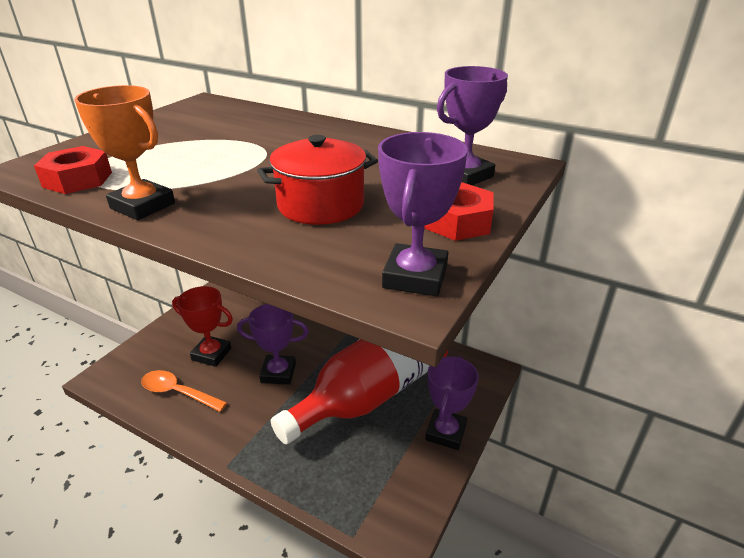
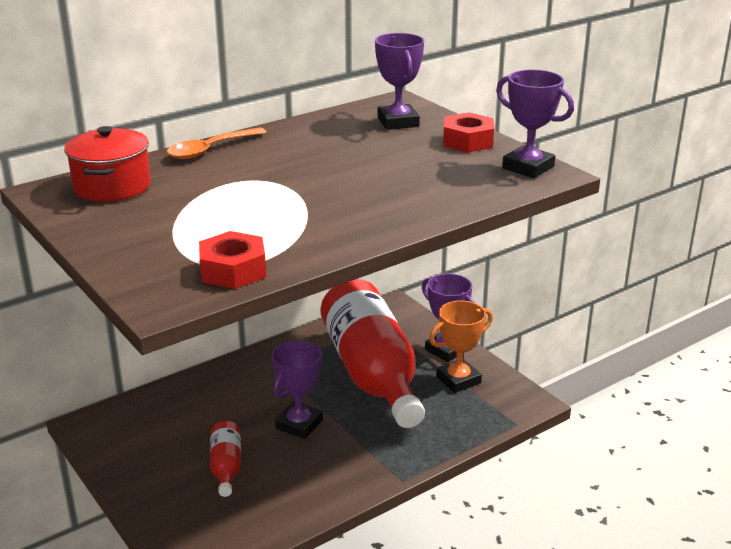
camera: 65 degrees left, 5 degrees down
(142, 206) = (333, 242): orange trophy -> orange trophy (458, 380)
(178, 392) = (272, 501): orange spoon -> orange spoon (210, 150)
(211, 354) = (226, 467): red trophy -> red bottle
(321, 205) = (401, 176): red pot -> red pot (112, 186)

